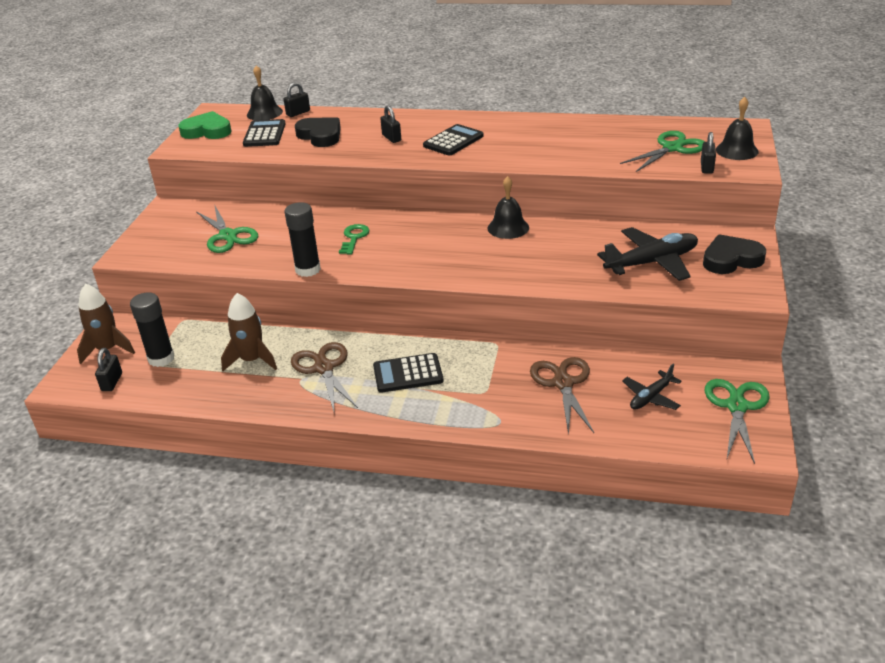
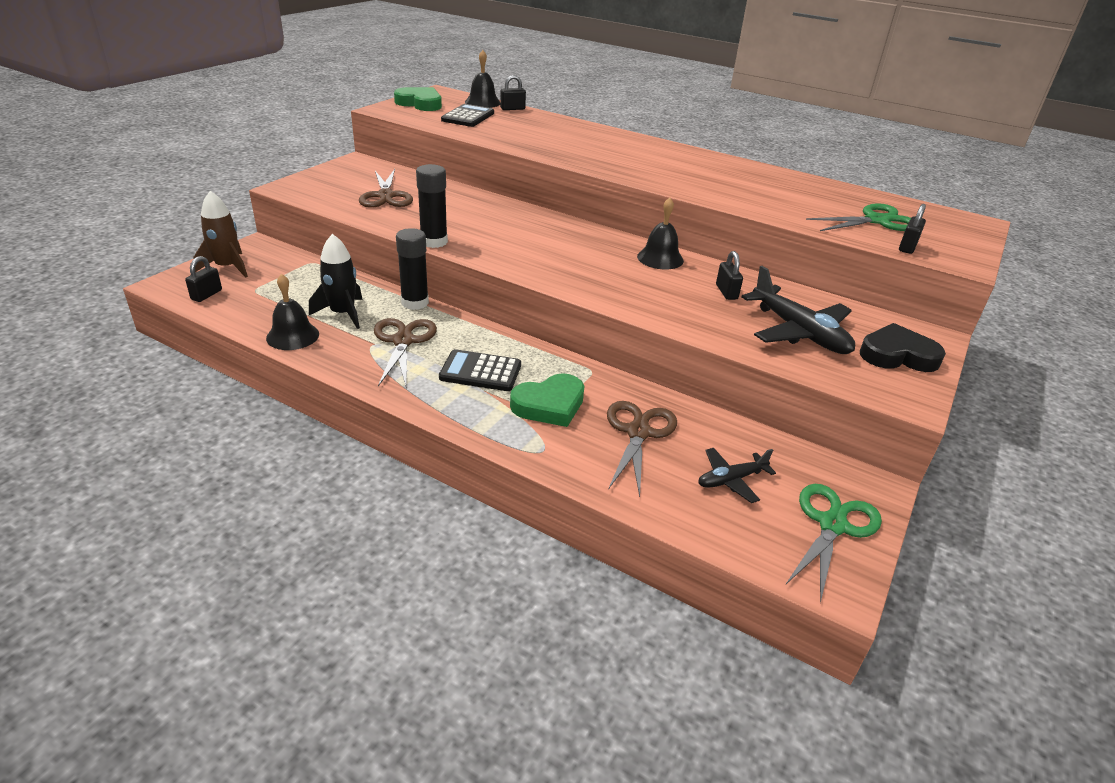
camera: 15 degrees right, 0 degrees up
(161, 358) = (265, 288): black glue stick -> black glue stick (415, 303)
(228, 236) = (386, 196): green scissors -> brown scissors
(252, 360) = (342, 314): brown rocket -> black rocket
(320, 136) = (517, 129): black heart -> none
(354, 238) = (499, 227): green key -> none
(391, 138) = (583, 145): black padlock -> black padlock (726, 292)
(453, 141) = (642, 161): black calculator -> none
(481, 384) = (549, 405): none -> green heart
(652, 262) = (799, 332): black plane -> black plane turned 60 degrees clockwise
(736, 150) = (953, 240): black bell -> black bell (292, 336)

